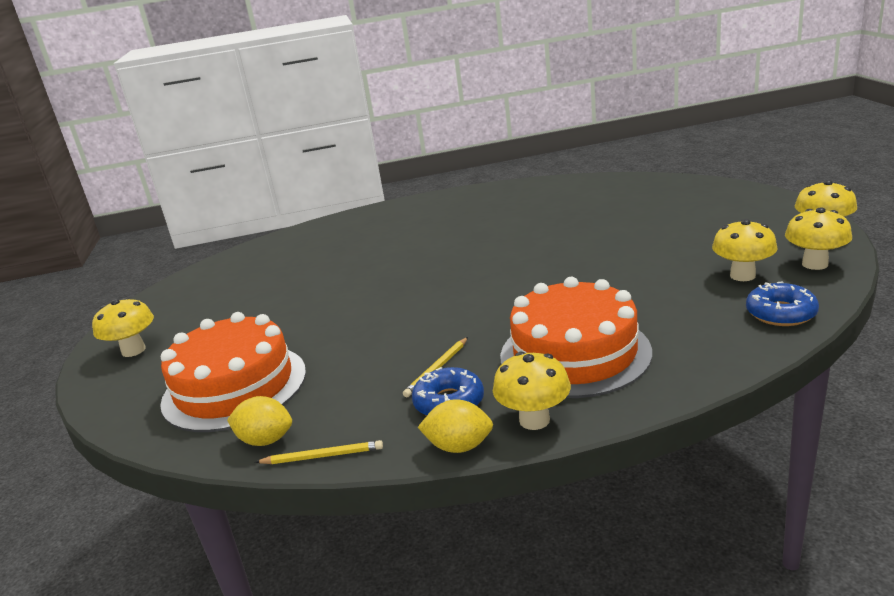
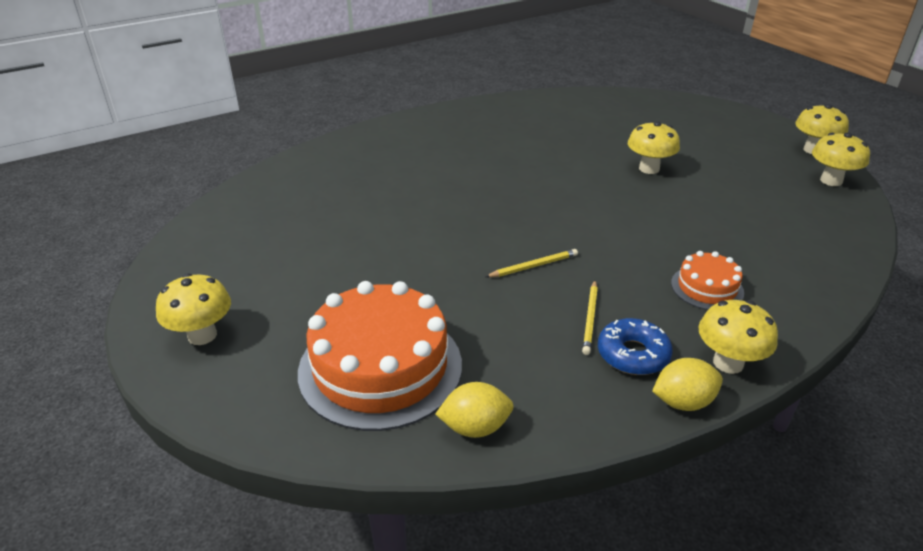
camera: 25 degrees left, 10 degrees up
(322, 456) = (554, 435): yellow pencil -> yellow pencil (533, 266)
(575, 353) = (707, 288): orange cake -> orange cake, size x0.49
(742, 275) = (784, 195): yellow mushroom -> yellow mushroom (649, 169)
(781, 313) = (842, 231): blue donut -> none

